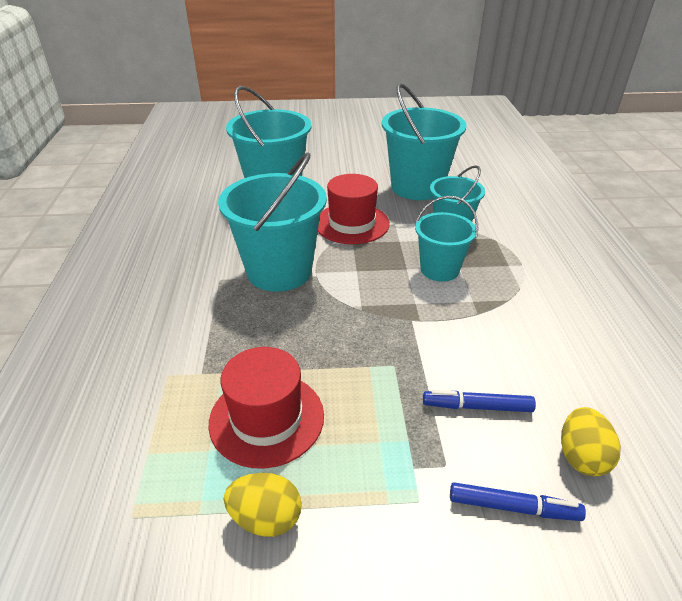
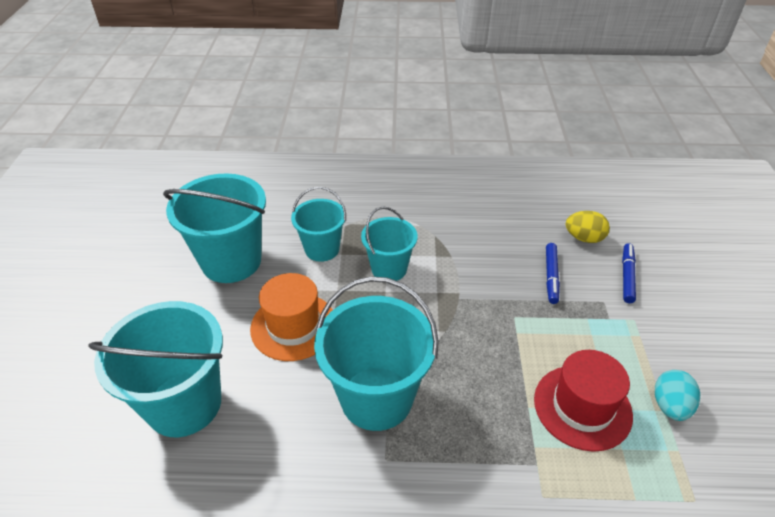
camera: 85 degrees left, 5 degrees up
(266, 518) = (670, 406): yellow egg -> turquoise egg
(352, 223) = (293, 326): red hat -> orange hat

